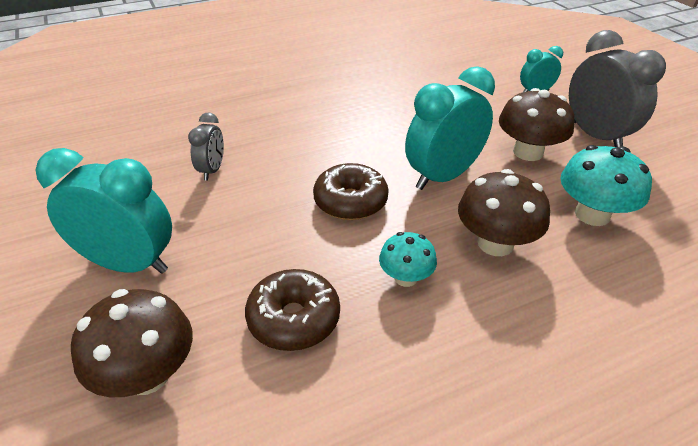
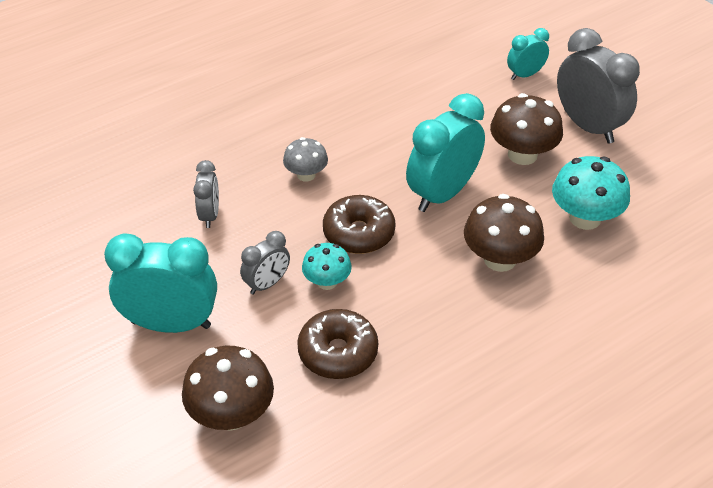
camera: 10 degrees left, 5 degrees up
(242, 237) = (267, 284): none -> grey clock
(314, 147) = (306, 175): none -> grey mushroom
(406, 278) = (425, 302): turquoise mushroom -> turquoise mushroom (327, 282)

